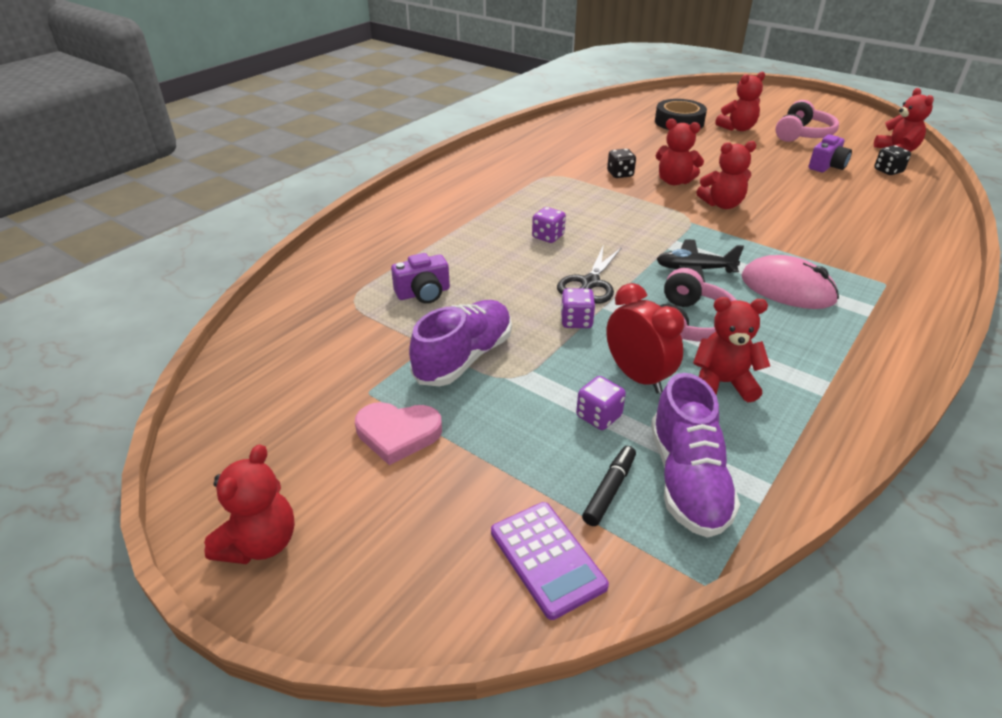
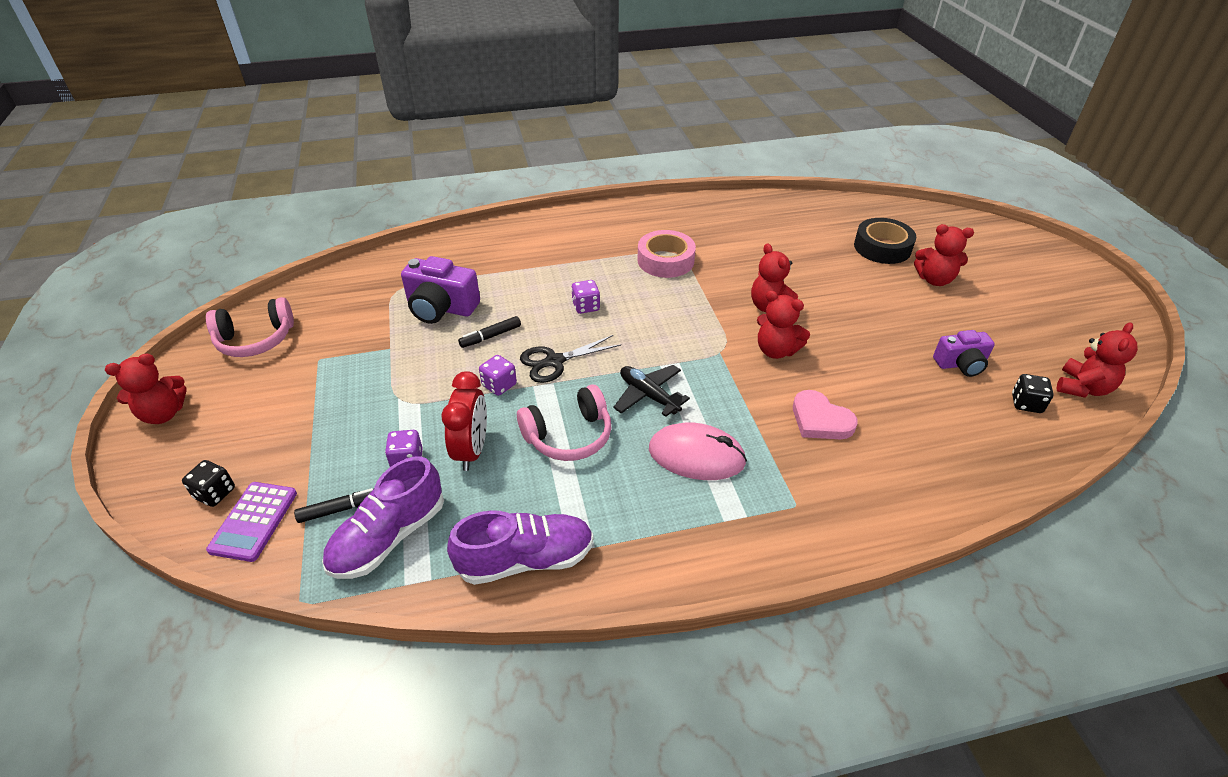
camera: 40 degrees right, 5 degrees up
(398, 434) = (295, 395): pink heart -> pink heart (820, 420)
(423, 293) = (441, 308): purple camera -> purple camera, size x1.55
(464, 358) = (396, 369): purple shoe -> purple shoe (526, 559)
(507, 292) = (490, 336): none -> black marker
(554, 183) = (665, 260): none -> pink tape
(620, 174) = (733, 277): black dice -> black dice (215, 493)
(722, 383) = (517, 493): red teddy bear -> none
(787, 289) = (696, 456): pink mouse -> pink mouse turned 60 degrees counterclockwise
(802, 134) = (999, 317): pink headphones -> pink headphones (256, 339)

